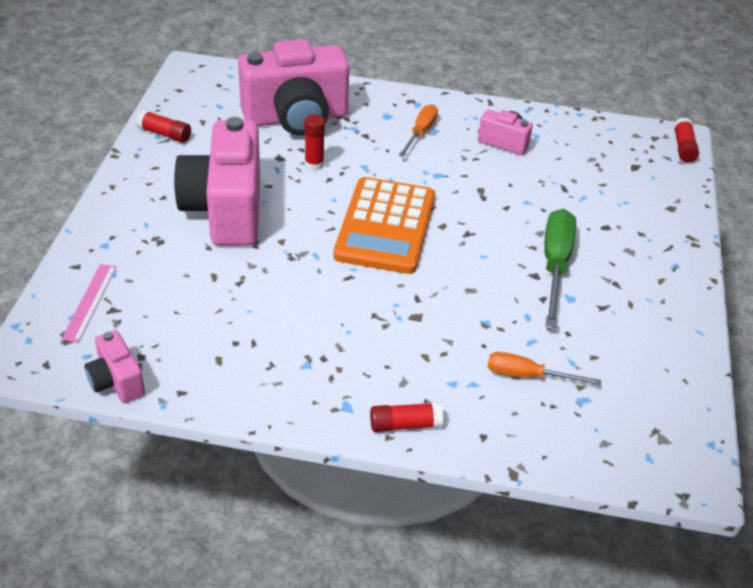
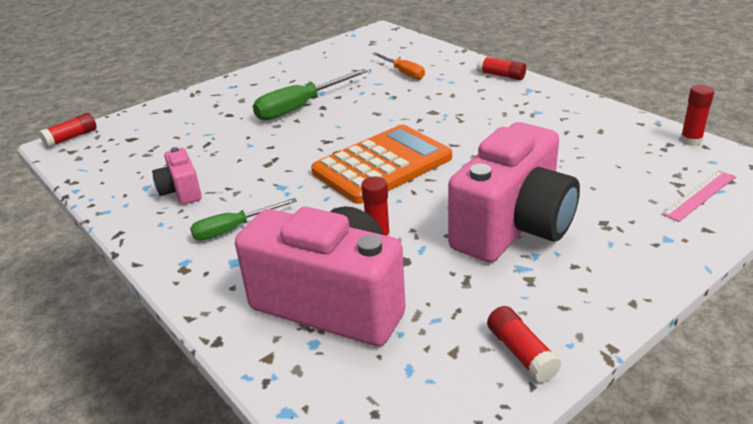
camera: 135 degrees left, 10 degrees down
(116, 381) = (691, 141): pink camera -> red glue stick
(420, 133) = (233, 229): orange screwdriver -> green screwdriver

